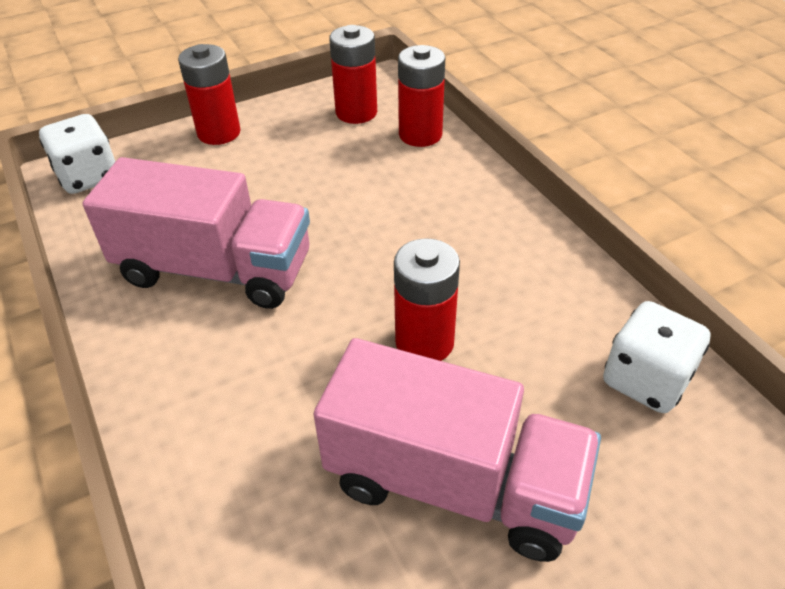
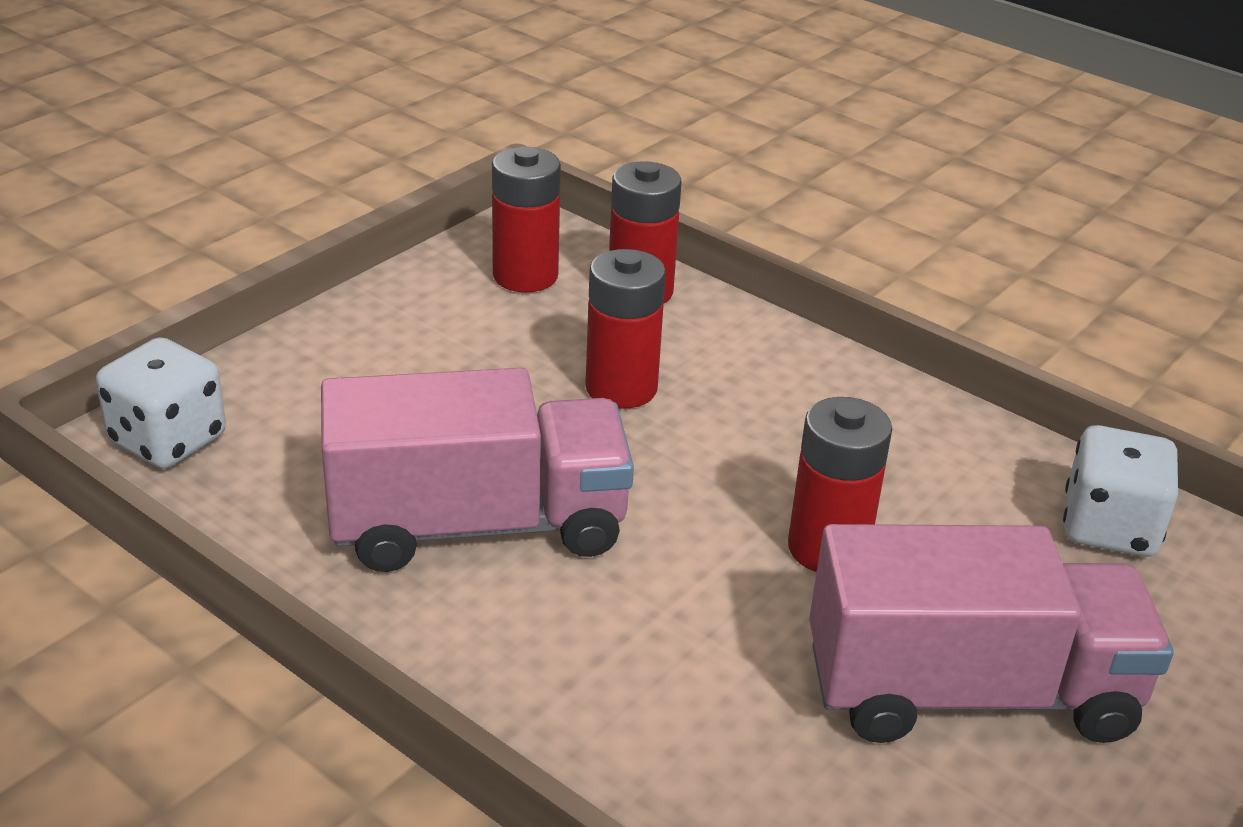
camera: 25 degrees left, 10 degrees down
(219, 133) = (334, 339): red battery -> red battery (621, 388)

